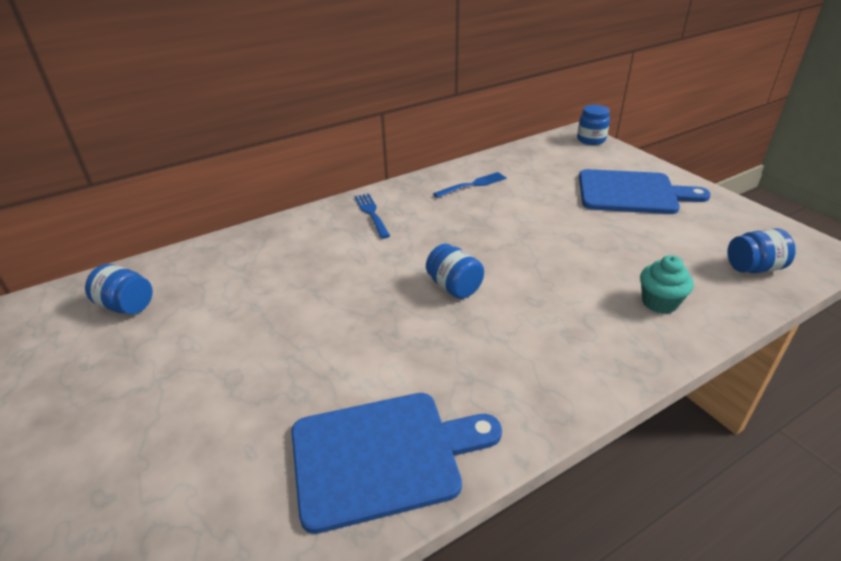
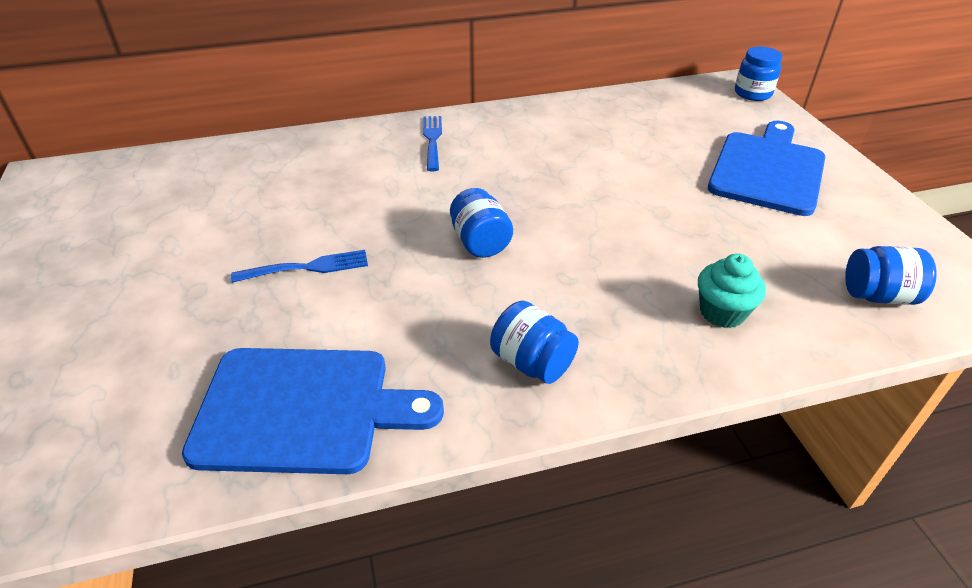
camera: 15 degrees right, 5 degrees up
(127, 306) = (132, 193): blue jar -> blue jar (532, 362)
(472, 185) = (568, 126): blue fork -> blue fork (306, 268)
(632, 193) = (768, 170): blue cutting board -> blue cutting board turned 90 degrees counterclockwise

